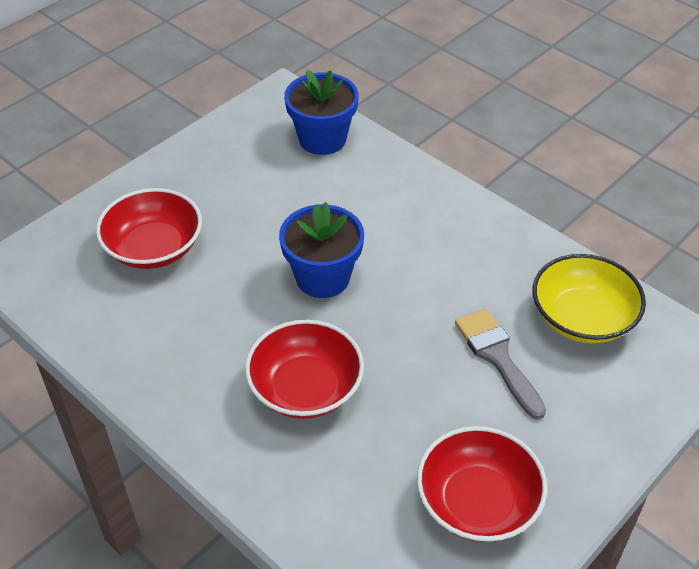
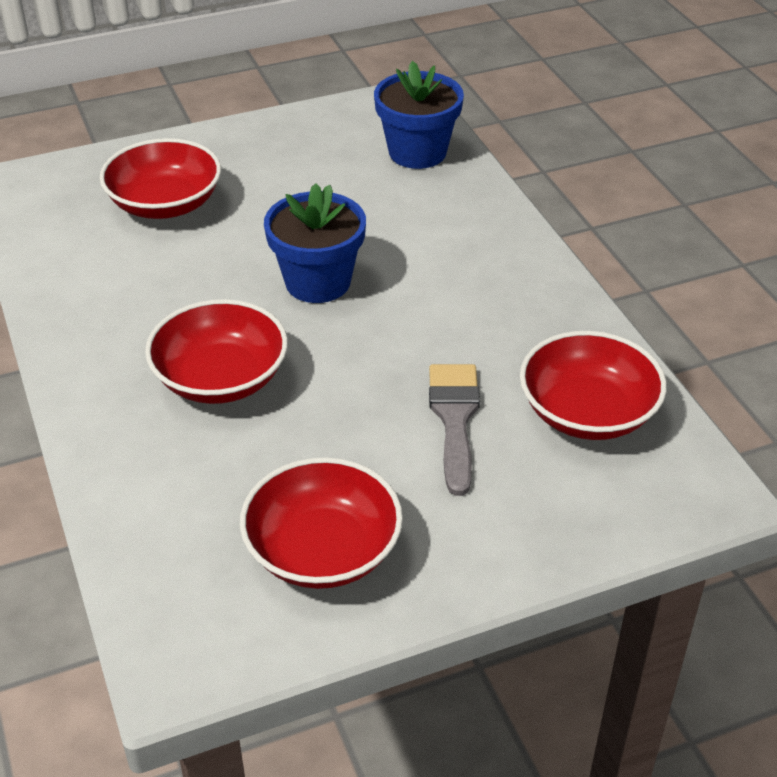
camera: 25 degrees right, 5 degrees down
(582, 318) = (587, 412): yellow bowl -> red bowl

